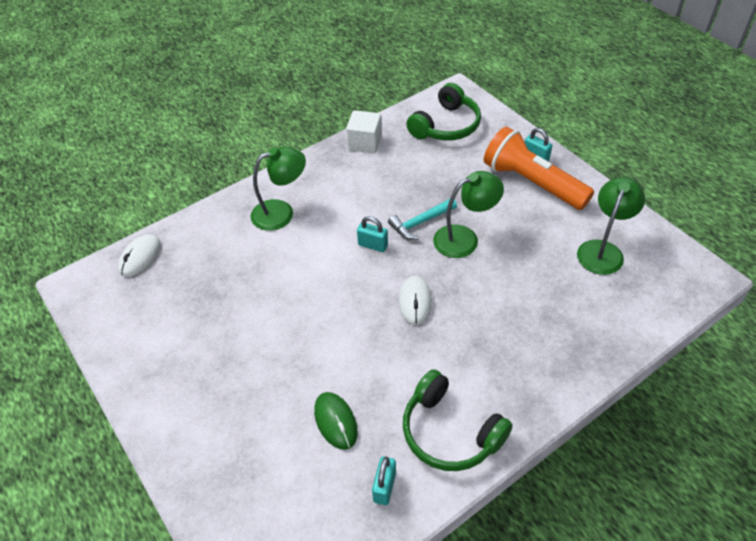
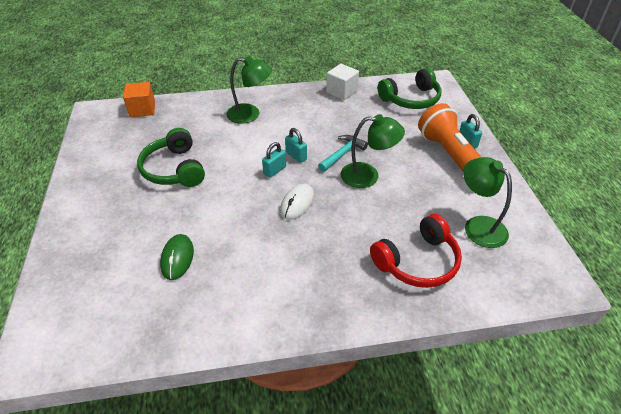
camera: 25 degrees right, 5 degrees down
(140, 257) = (142, 109): white mouse -> orange cube
(384, 487) = (174, 319): turquoise padlock -> turquoise padlock (275, 170)
(420, 222) = (342, 154): turquoise hammer -> turquoise hammer turned 135 degrees clockwise
(450, 432) = (252, 303): green headphones -> green headphones (174, 169)
(573, 313) = (417, 261): none -> red headphones
(603, 250) = (478, 226): green lamp -> green lamp turned 90 degrees counterclockwise

